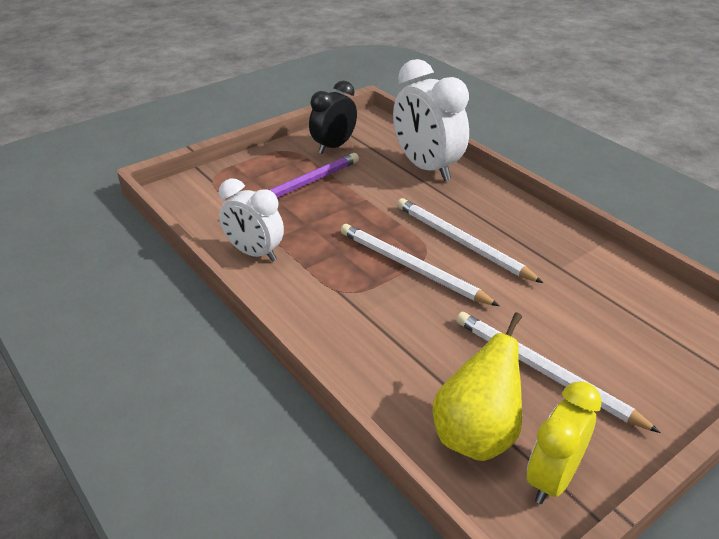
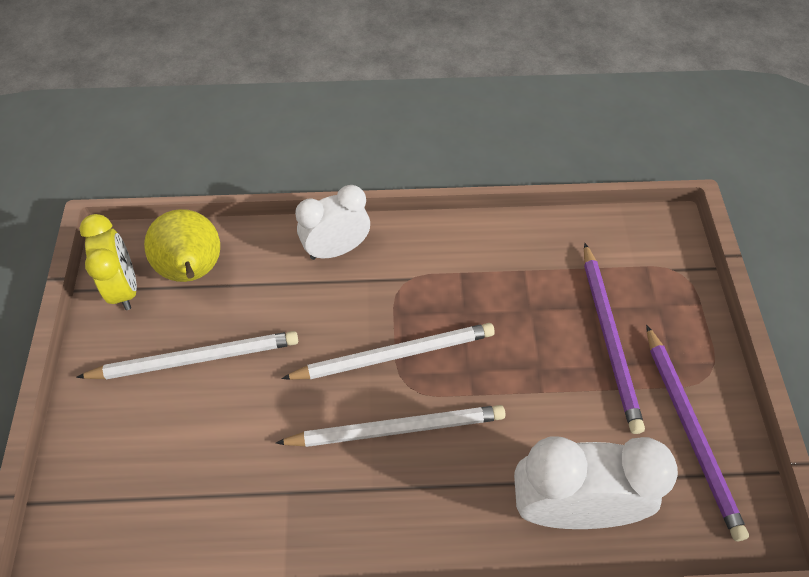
camera: 125 degrees right, 20 degrees up
(254, 253) = (510, 245): white clock -> white clock (336, 249)
(333, 146) = (691, 432): black clock -> purple pencil

